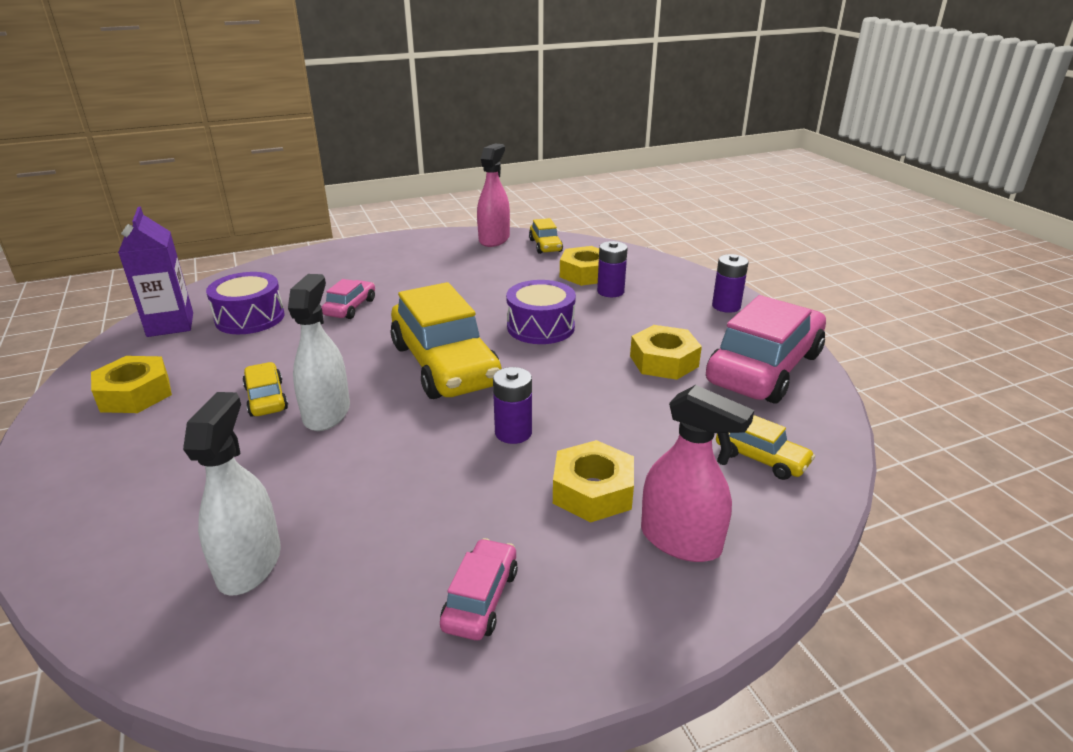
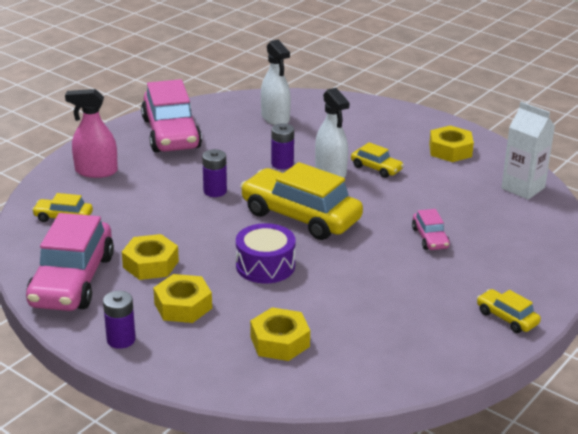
camera: 150 degrees right, 0 degrees up
(170, 325) = (523, 188): purple carton -> white carton
(250, 318) = (483, 208): purple drum -> none
(480, 599) = (171, 133): pink car -> pink car, size x2.15
(494, 239) = (425, 365): pink spray bottle -> none
(545, 246) = (359, 374): yellow car -> yellow car (507, 318)
(593, 491) = (150, 178): yellow nut -> yellow nut (183, 306)
(610, 291) = (238, 324): purple battery -> purple battery (282, 164)

